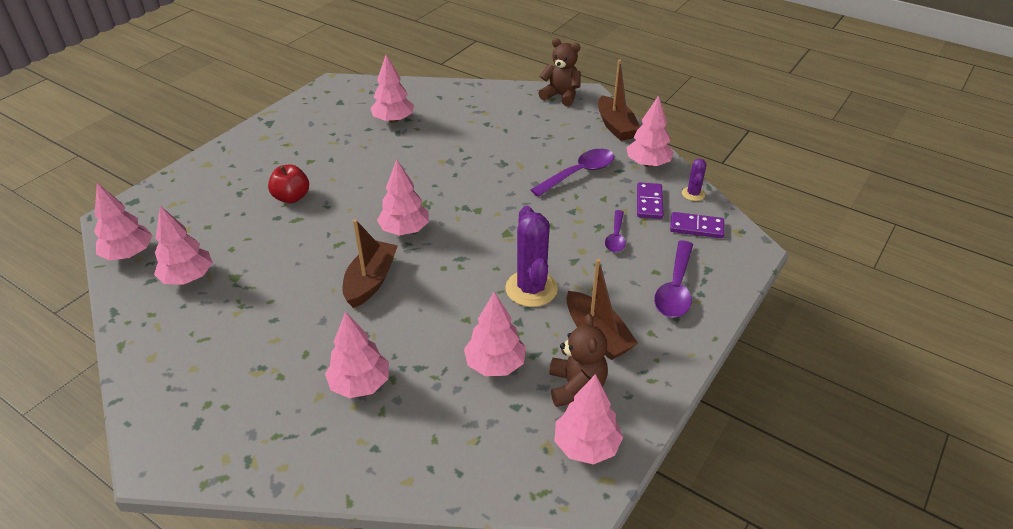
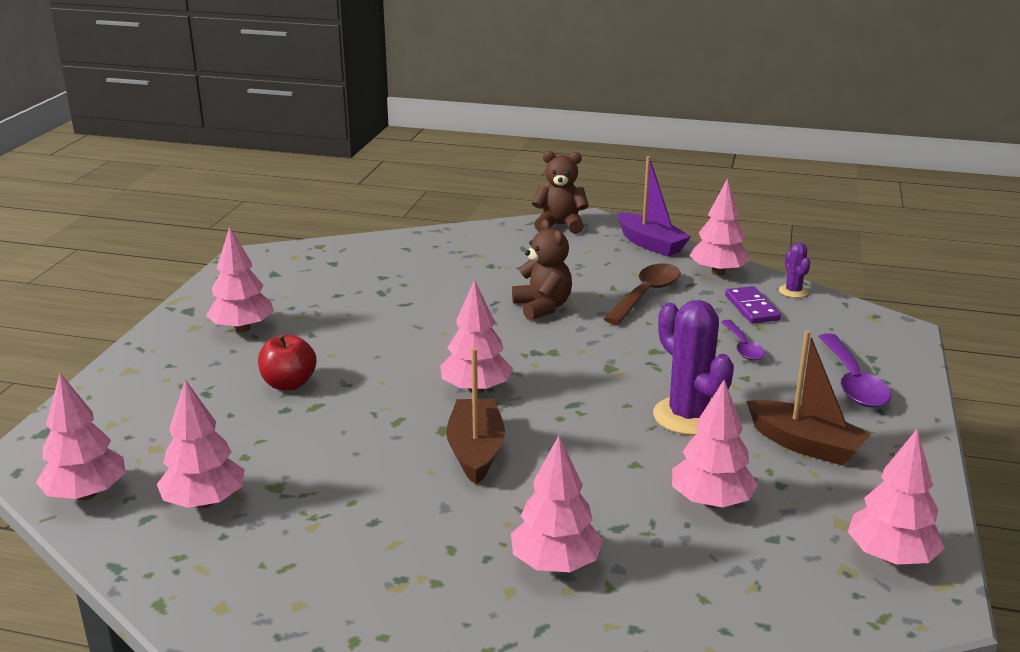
camera: 20 degrees left, 15 degrees down
(393, 120) = (364, 281): pink tree -> pink tree (242, 328)
(576, 387) = (827, 501): brown teddy bear -> brown teddy bear (542, 307)
(579, 173) = (646, 294): purple spoon -> brown spoon
(616, 126) = (650, 244): brown boat -> purple boat
(696, 227) = (824, 321): purple domino -> none

